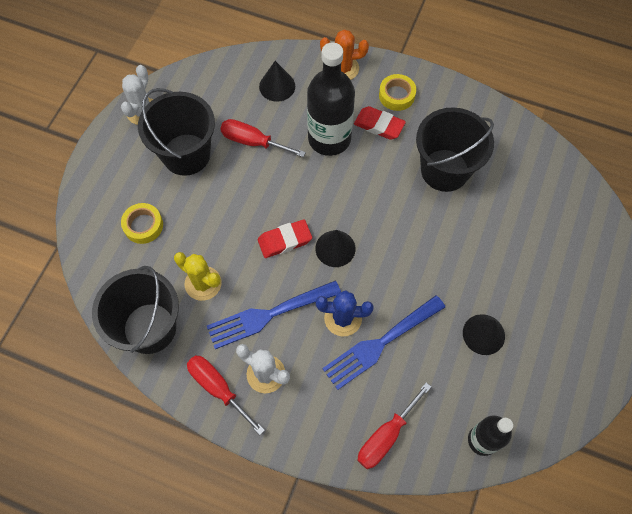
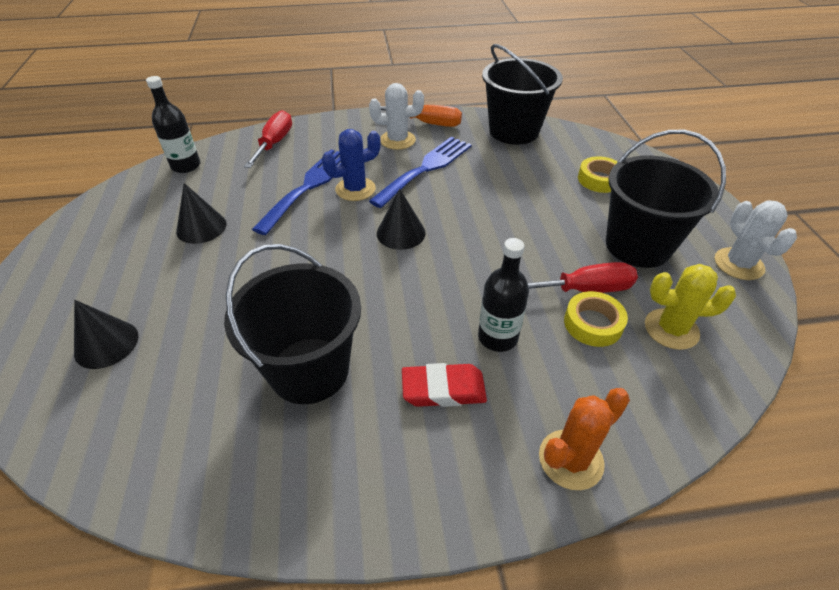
camera: 150 degrees right, 20 degrees down
(203, 283) = (502, 166): yellow cactus -> yellow cactus (671, 329)
(218, 388) = (428, 123): red screwdriver -> orange screwdriver
(277, 86) = (633, 374): black cone -> black cone (106, 344)
(285, 240) = (458, 219): red eraser -> none
(329, 138) = (497, 337): black bottle -> black bottle, size x0.59
(396, 95) = (448, 456): yellow tape -> yellow tape (593, 323)

